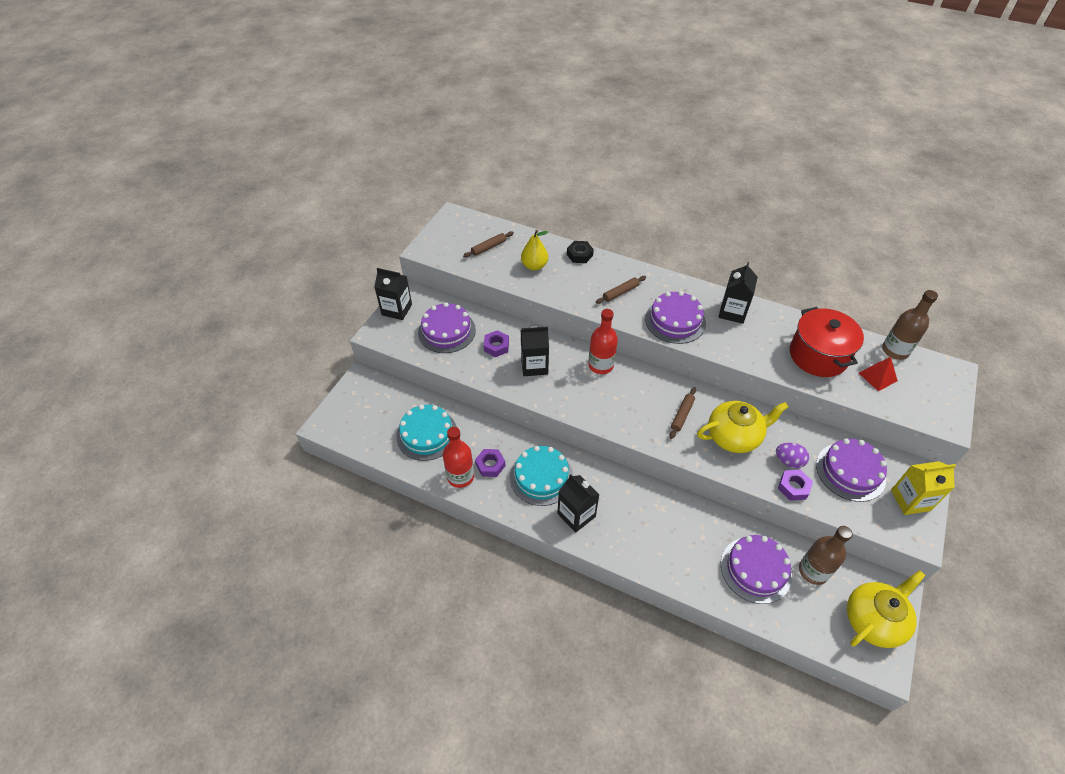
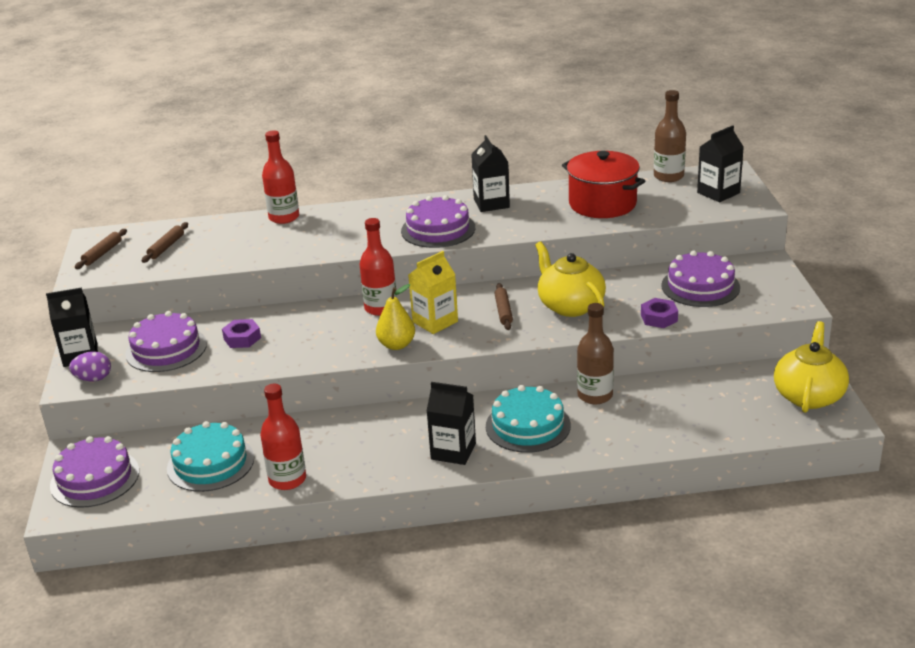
camera: 30 degrees left, 20 degrees down
(490, 465) = (315, 455): purple nut -> none
(534, 266) = (238, 243): yellow pear -> yellow pear (396, 345)
(534, 366) = (303, 336): black carton -> black carton (718, 193)
(541, 477) = (386, 439): turquoise cake -> turquoise cake (528, 426)
(579, 255) = (284, 217): black nut -> red bottle
(620, 292) = (359, 229): brown rolling pin -> brown rolling pin (102, 253)
(734, 436) = (570, 306): yellow teapot -> yellow teapot turned 75 degrees counterclockwise
(756, 569) = (673, 409): purple cake -> purple cake (95, 478)
(789, 461) = (638, 302): purple egg -> purple egg (93, 379)
(813, 571) = (727, 387): brown bottle -> brown bottle (595, 395)
(877, 376) = (669, 198): red pyramid -> none
(910, 500) = (768, 284): yellow carton -> yellow carton (435, 322)

